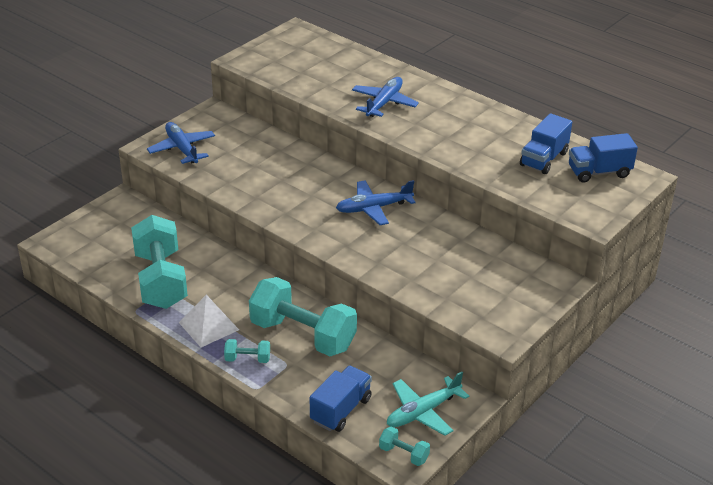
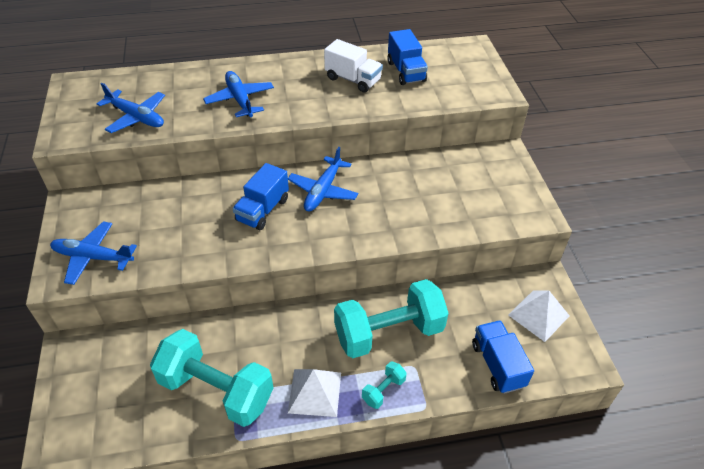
camera: 50 degrees left, 10 degrees up
(301, 74) = (136, 117): none -> blue plane
(403, 454) = (576, 357): turquoise dumbbell -> none
(423, 412) = (538, 315): turquoise plane -> white pyramid
(489, 139) = (353, 80): none -> white truck
(599, 172) = (448, 59): blue truck -> blue truck (263, 210)

